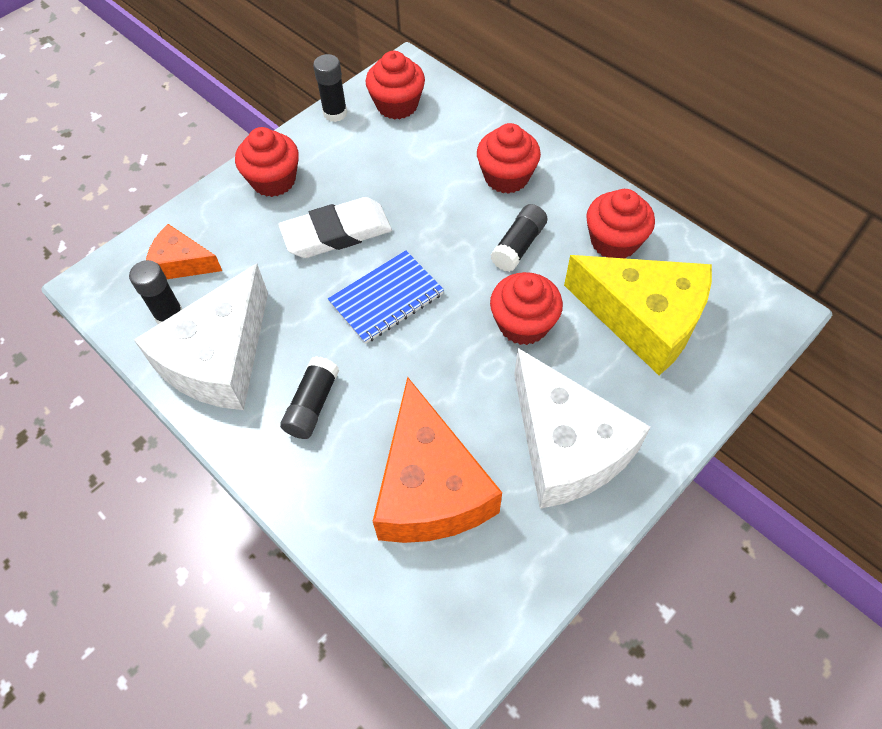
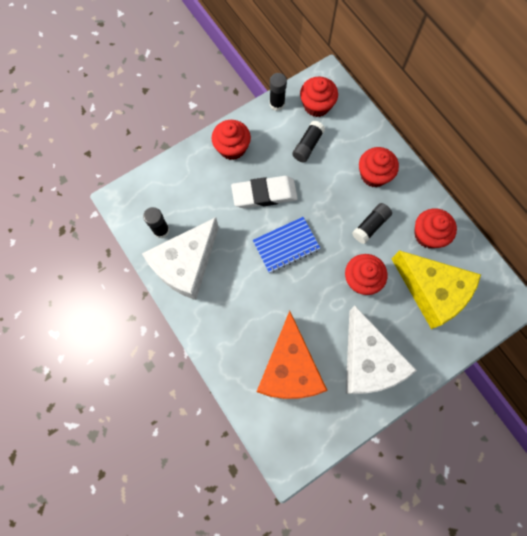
camera: 10 degrees right, 15 degrees up
(182, 263) = (171, 196): orange cheese -> none
(312, 405) = (234, 305): black glue stick -> black glue stick (307, 145)

